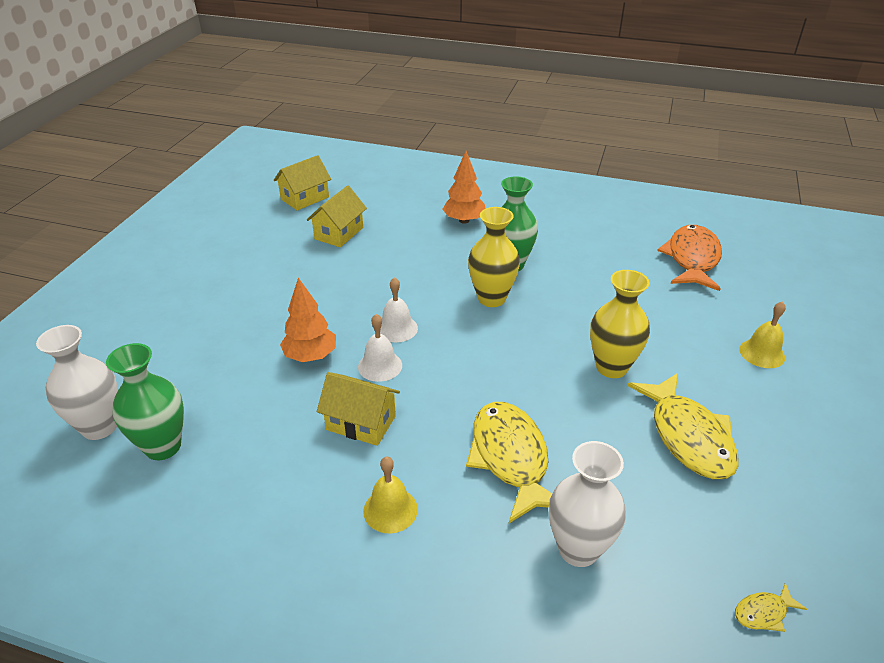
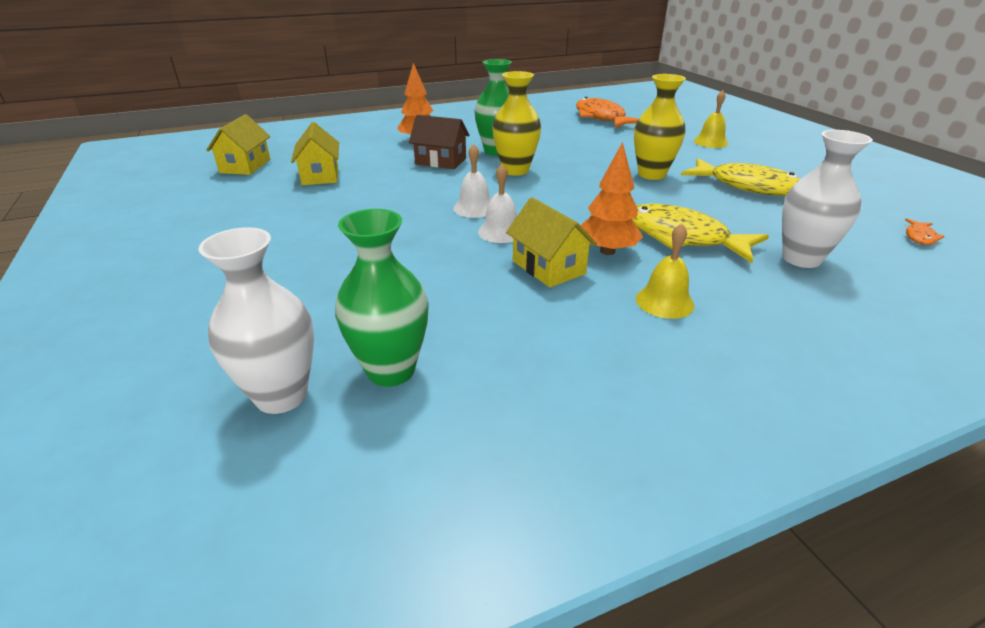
camera: 40 degrees left, 5 degrees down
(310, 356) = (430, 249): orange tree -> orange tree (607, 251)
(361, 423) = (548, 267): yellow house -> yellow house turned 75 degrees clockwise
(446, 256) = (440, 161): none -> brown house
(763, 612) = (919, 237): yellow fish -> orange fish

